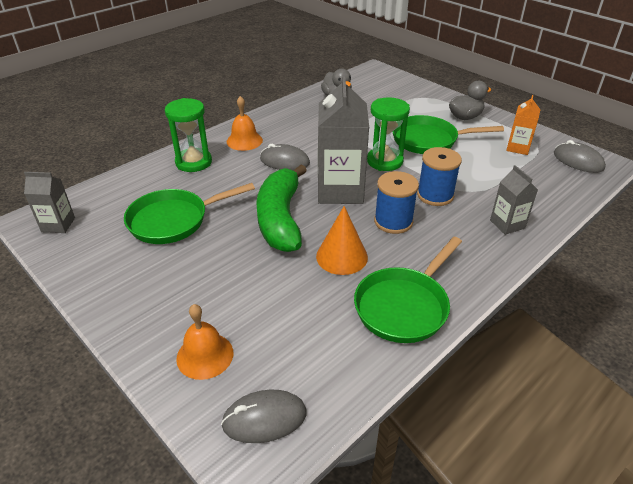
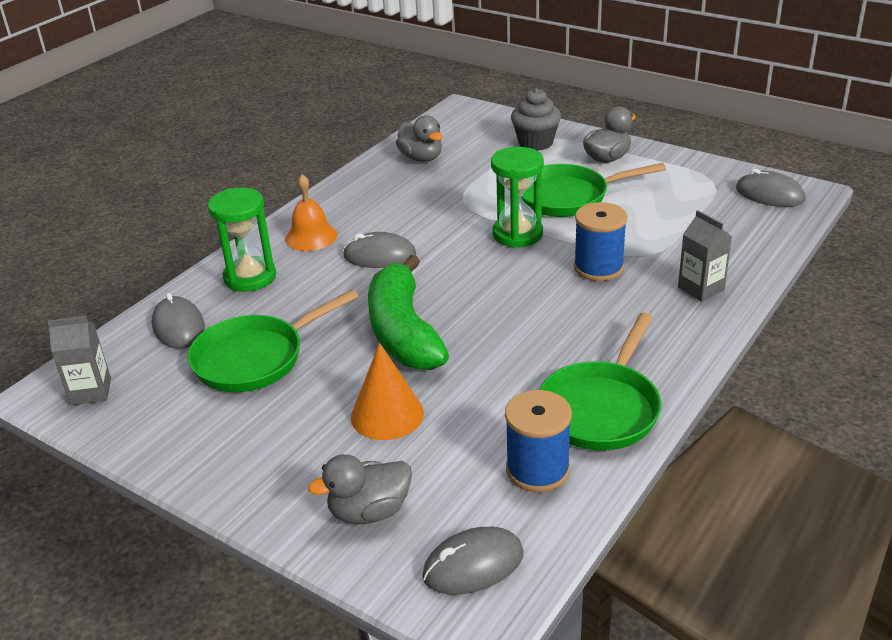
camera: 10 degrees left, 5 degrees down
(133, 189) = (178, 326): none -> grey mouse
(205, 355) = (369, 511): orange bell -> grey duck
(340, 190) = (470, 282): grey carton -> none
(342, 256) = (502, 364): orange cone -> orange cone (387, 415)
(393, 221) = (554, 309): blue spool -> blue spool (537, 469)
(418, 99) = (535, 143): none -> grey cupcake
(518, 148) = (688, 189): orange carton -> none

